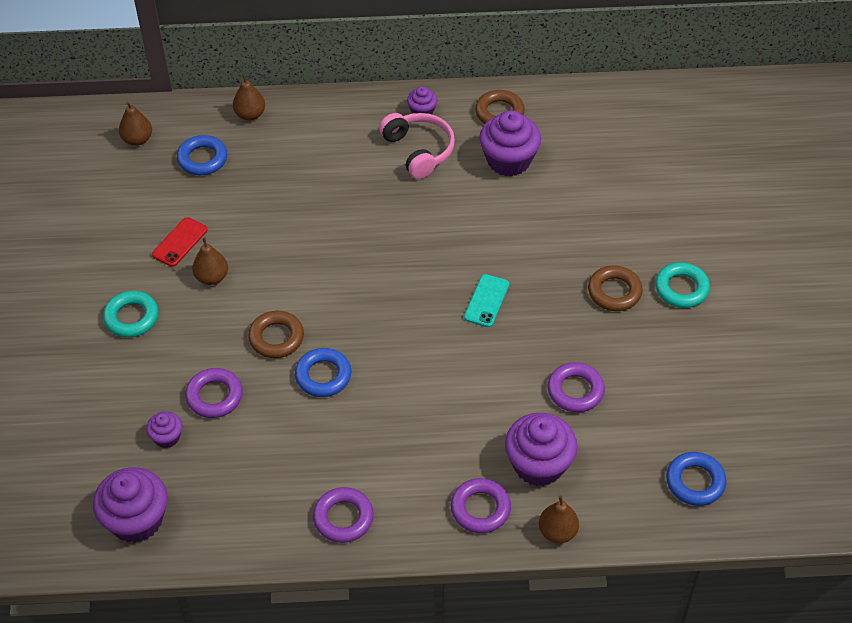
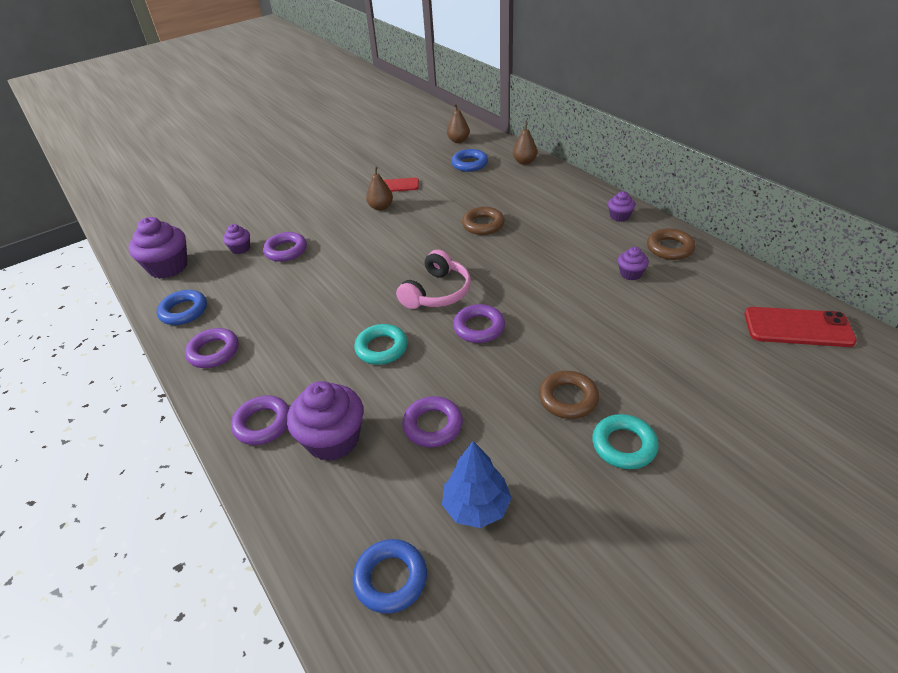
camera: 60 degrees right, 10 degrees down
(131, 317) = (324, 197): turquoise ring -> turquoise ring (381, 348)
(276, 338) = (354, 251): brown ring -> brown ring (483, 225)
(323, 376) = (337, 284): blue ring -> blue ring (184, 311)
(418, 151) = (582, 231): pink headphones -> pink headphones (436, 292)
(486, 301) = (479, 327): turquoise phone -> purple ring
(508, 160) = (630, 274): purple cupcake -> purple cupcake, size x0.51
(557, 532) = (264, 489): brown pear -> none
(654, 114) = (797, 327): none -> red phone
(671, 403) = (476, 506): none -> blue tree

